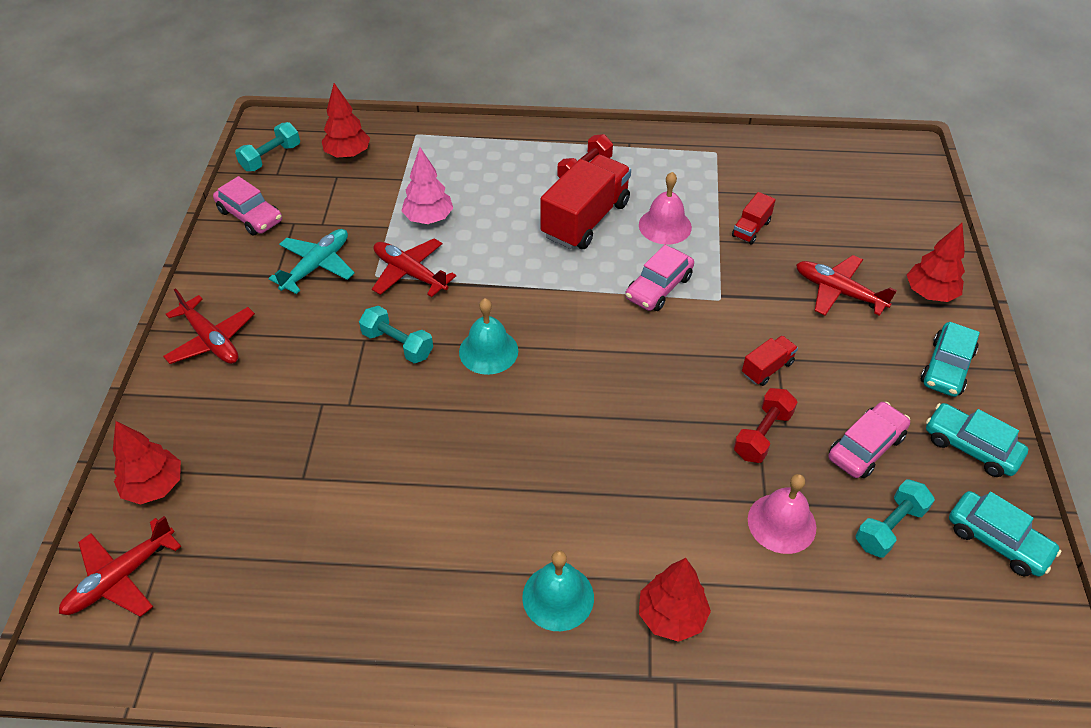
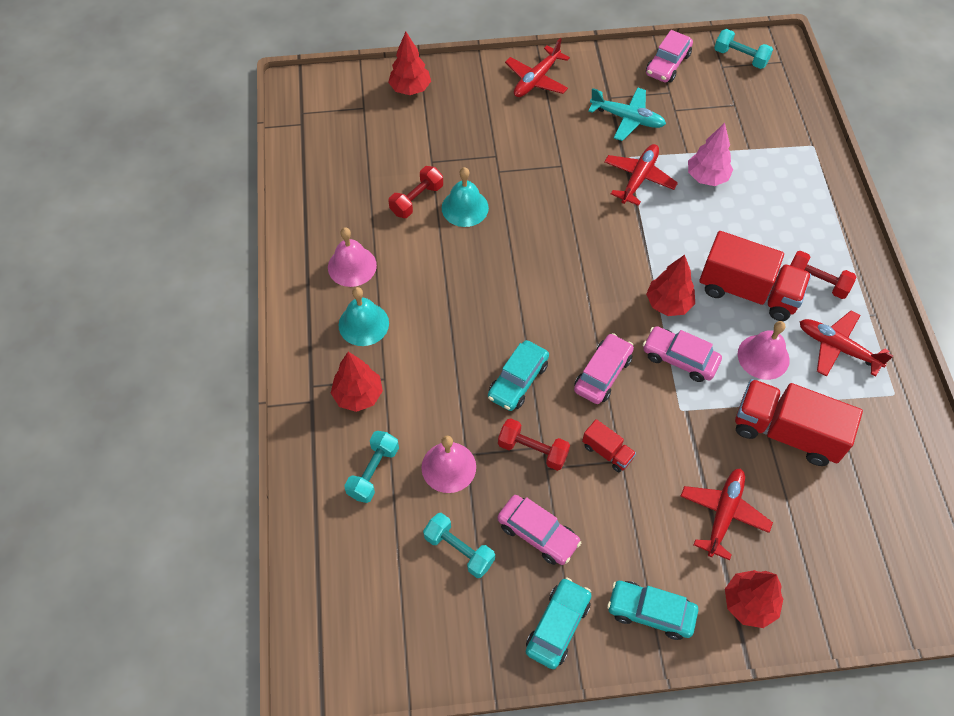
camera: 80 degrees right, 10 degrees up
(121, 578) = (344, 94): red plane -> red plane (837, 348)
(348, 154) = (765, 105): red tree -> red tree (668, 303)
(364, 505) = (417, 200): none -> red dumbbell
(397, 344) = (562, 187): turquoise dumbbell -> turquoise dumbbell (373, 472)
(456, 602) = (352, 266): none -> pink bell
(488, 351) = (571, 246): turquoise bell -> turquoise bell (465, 207)
(669, 354) = (602, 374): none -> pink car
(751, 229) = (786, 432): red truck -> red truck, size x2.10
(997, 540) = (461, 639): turquoise car -> turquoise car (518, 381)

